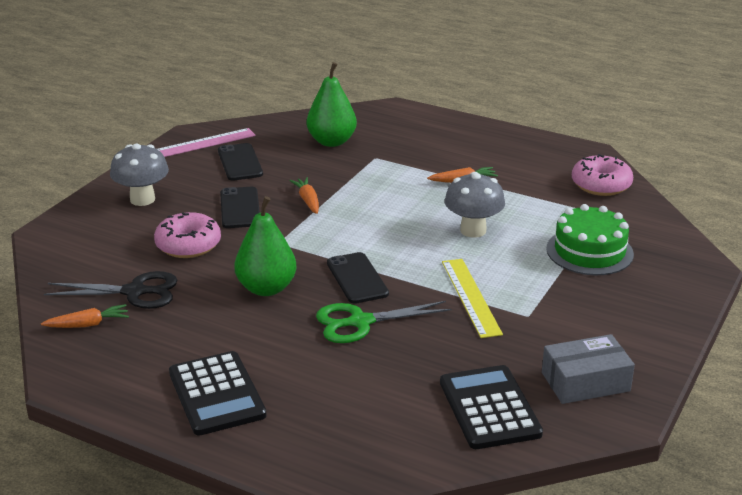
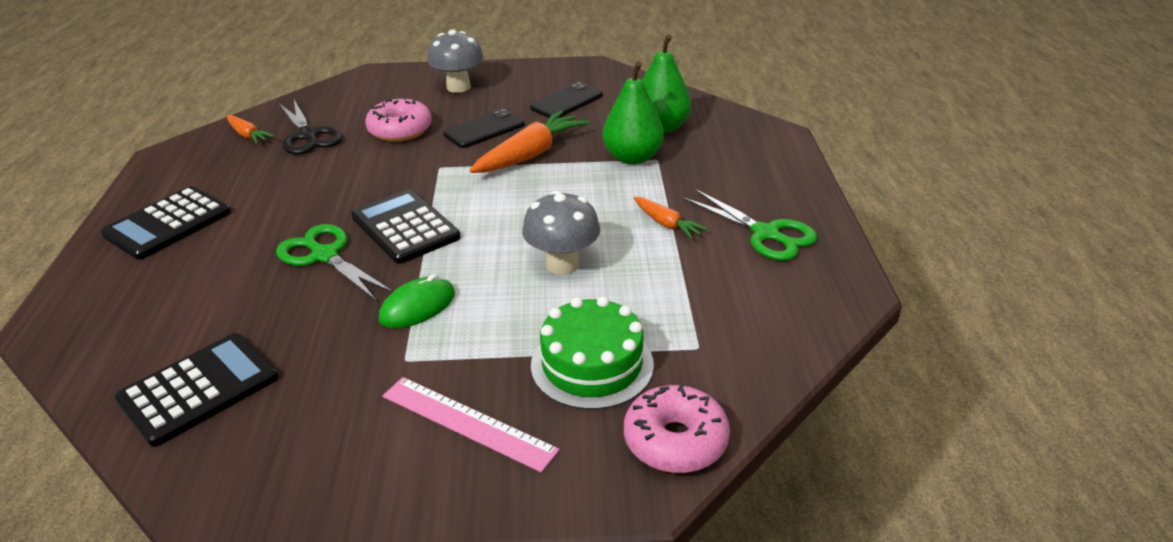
camera: 60 degrees right, 5 degrees up
(201, 144) = (580, 75): pink ruler -> pink ruler (468, 422)
(266, 288) = (353, 188): green pear -> green pear (632, 157)
(308, 201) = (530, 154): orange carrot -> orange carrot, size x1.84
(357, 278) = (405, 227): black phone -> black calculator
(470, 297) = (417, 307): yellow ruler -> green mouse
(508, 155) = (766, 234): none -> green scissors
(585, 382) = (282, 449): grey box -> none
(601, 185) = (774, 325): pink donut -> pink donut (675, 441)

